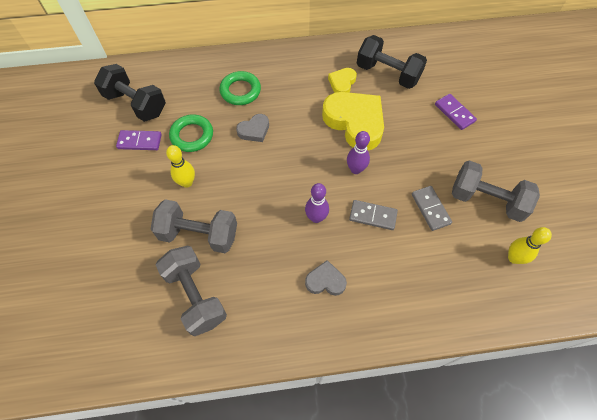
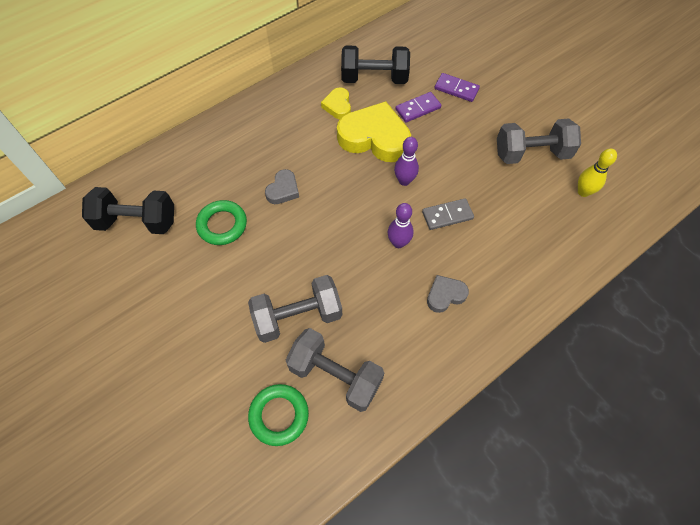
camera: 30 degrees left, 0 degrees up
(140, 141) = (169, 257): purple domino -> purple domino (418, 108)
(187, 182) = (250, 273): yellow bowling pin -> none
(240, 91) = (242, 157): green ring -> green ring (279, 415)
(430, 209) = (491, 184): grey domino -> none

